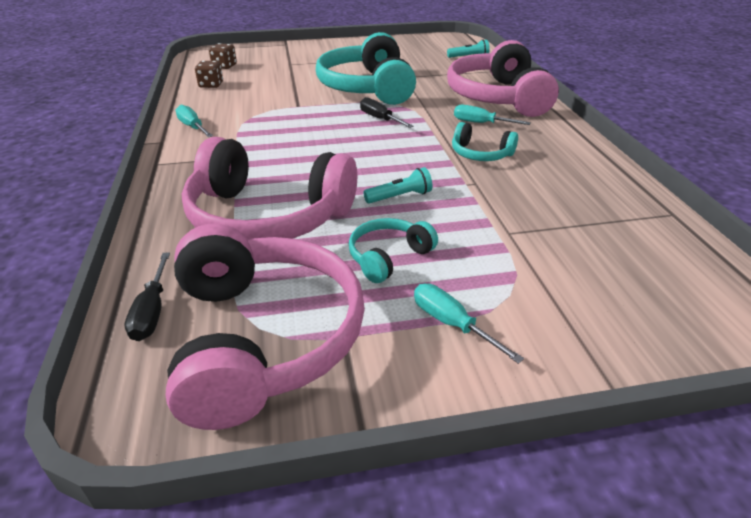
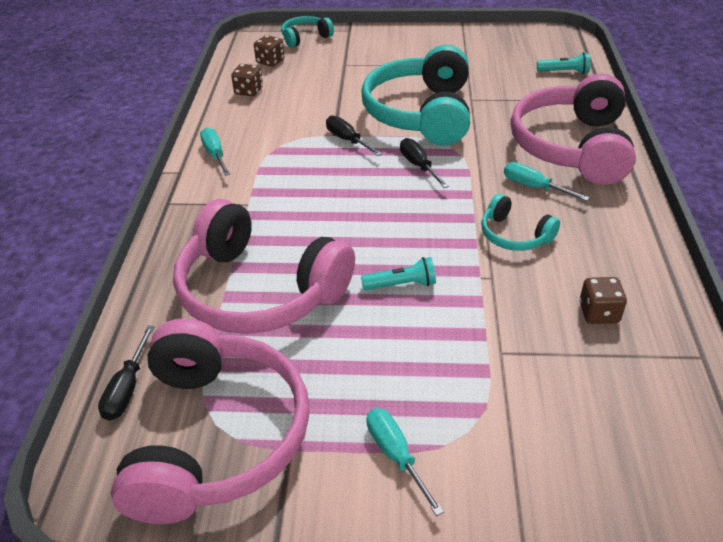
camera: 15 degrees right, 5 degrees up
(311, 108) = (347, 140): none -> black screwdriver
(388, 257) = (362, 363): turquoise headphones -> turquoise headphones (305, 38)
(575, 196) = (598, 313): none -> brown dice

